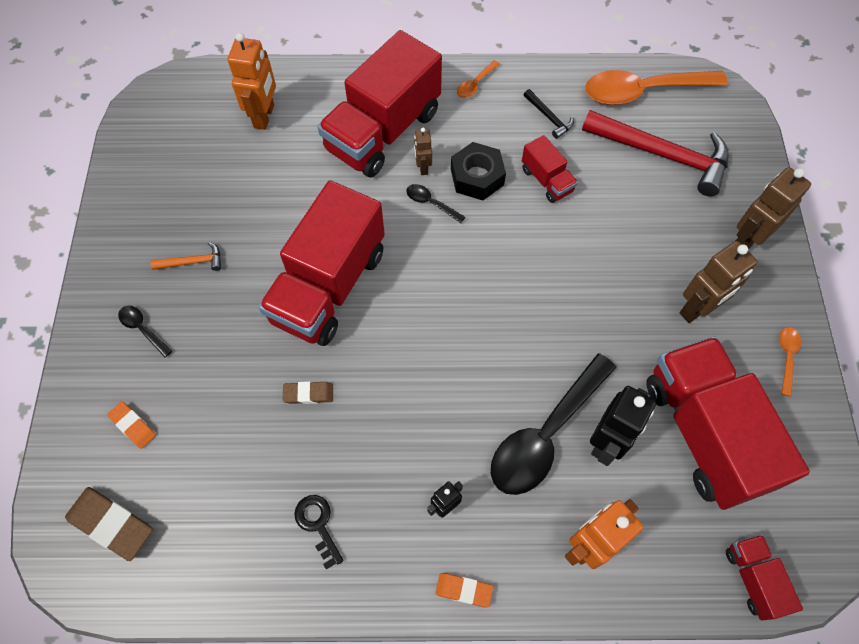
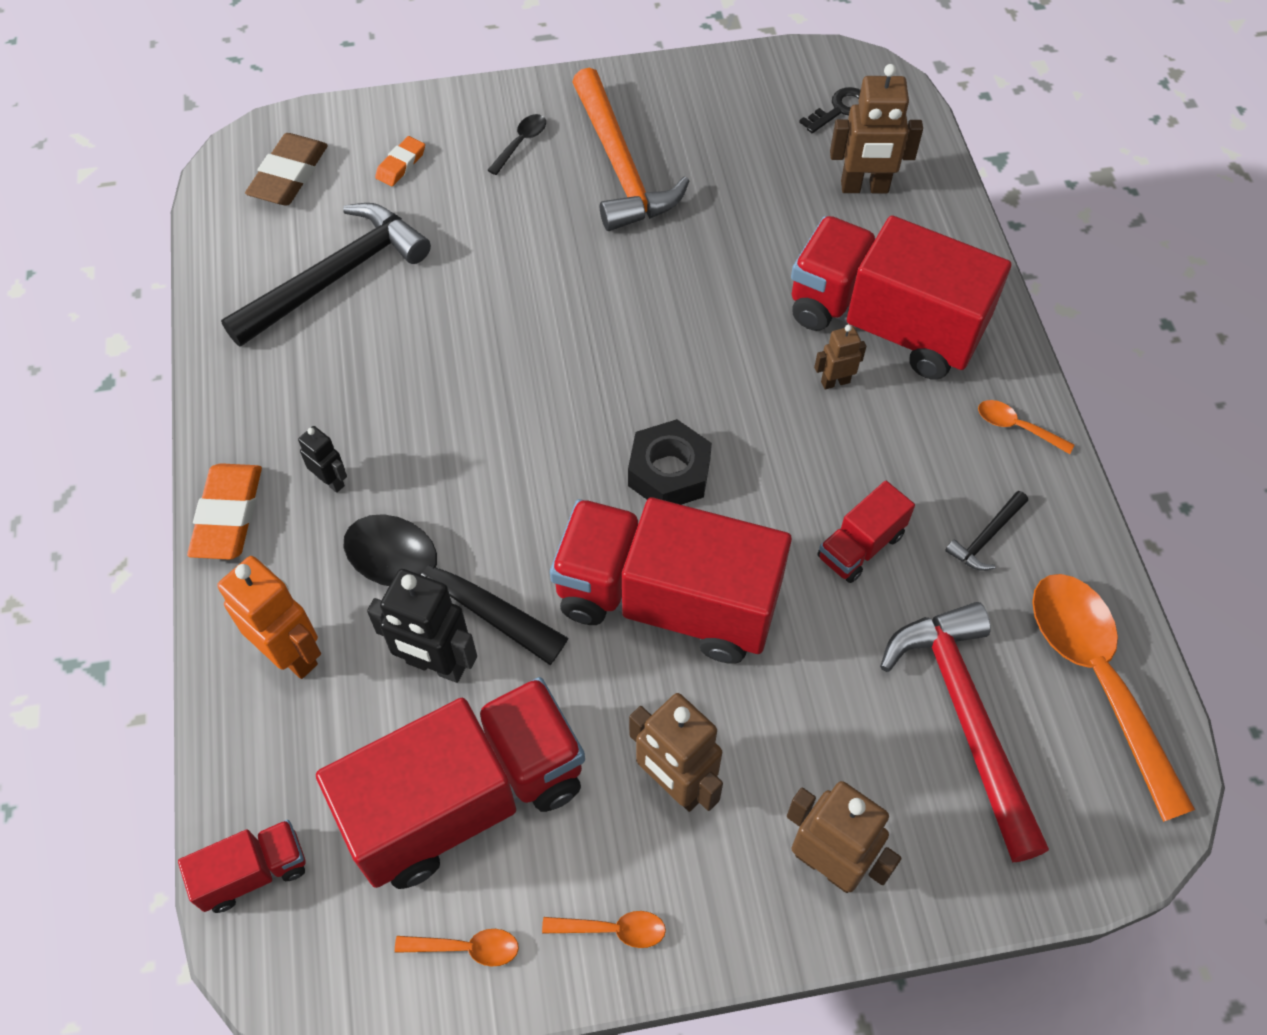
camera: 80 degrees right, 5 degrees down
(193, 262) = (620, 166): orange hammer -> orange hammer, size x2.31
(242, 489) = (336, 277): none -> black hammer
(264, 116) = (864, 187): orange robot -> brown robot
(308, 394) = (461, 315): brown eraser -> none
(318, 525) = (299, 356): black key -> black key (840, 109)
(329, 286) = (615, 308): red truck -> red truck (667, 601)
(431, 203) = (775, 400): black spoon -> none
(464, 590) = (228, 515): orange eraser -> orange eraser, size x1.73
(477, 177) = (838, 452): black nut -> black nut (669, 473)
(662, 155) = (965, 718): red hammer -> red hammer turned 150 degrees clockwise
(800, 442) = (467, 948): none -> orange spoon

